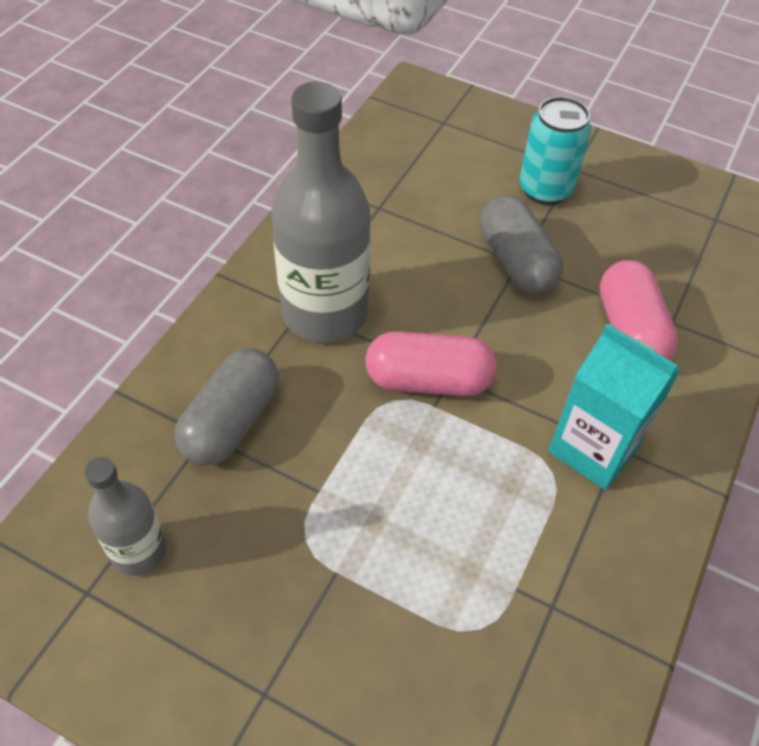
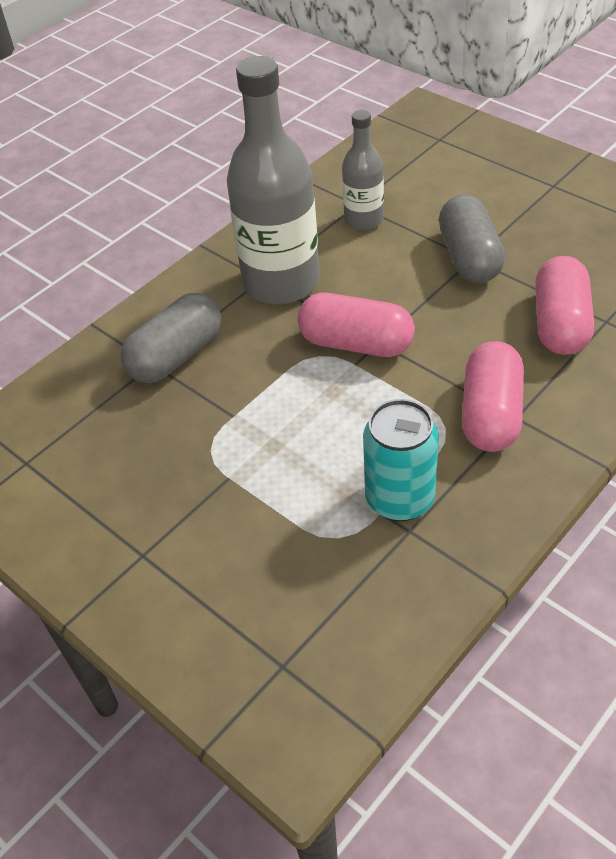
camera: 20 degrees right, 5 degrees down
(139, 551) = (74, 439): grey bottle -> grey bottle (363, 220)
(545, 189) = (518, 201): turquoise can -> turquoise can (399, 499)
(593, 448) = (491, 414): turquoise carton -> pink capsule

